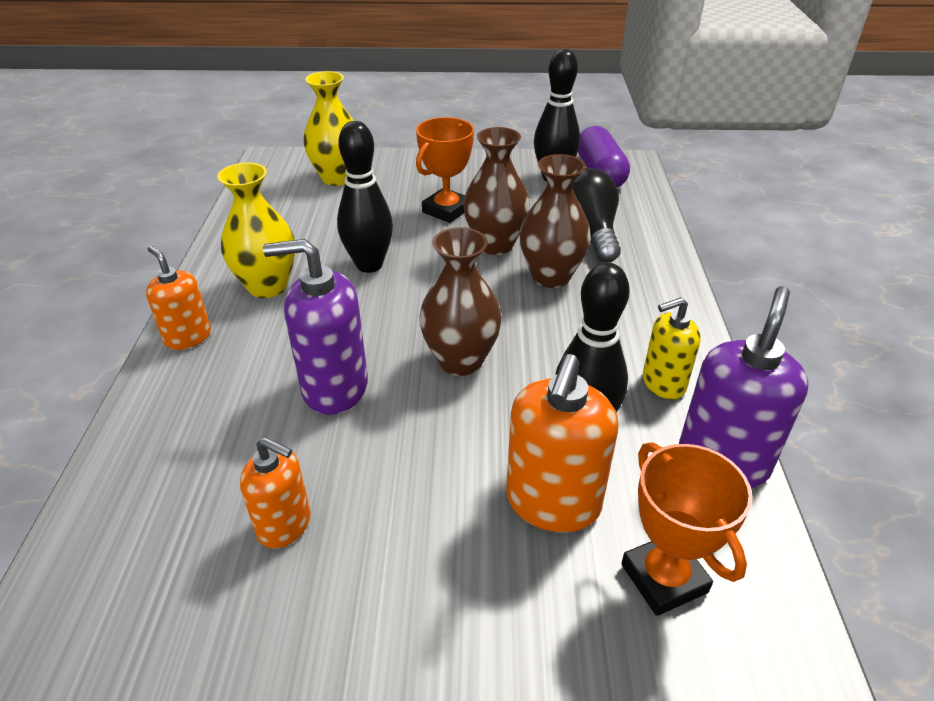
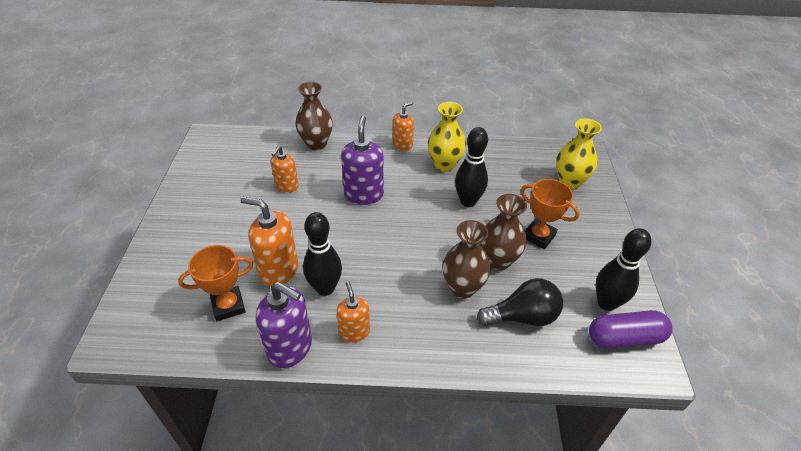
camera: 90 degrees right, 5 degrees up
(460, 361) = (380, 240): brown vase -> brown vase (316, 144)
(663, 383) = (354, 332): yellow soap dispenser -> orange soap dispenser

